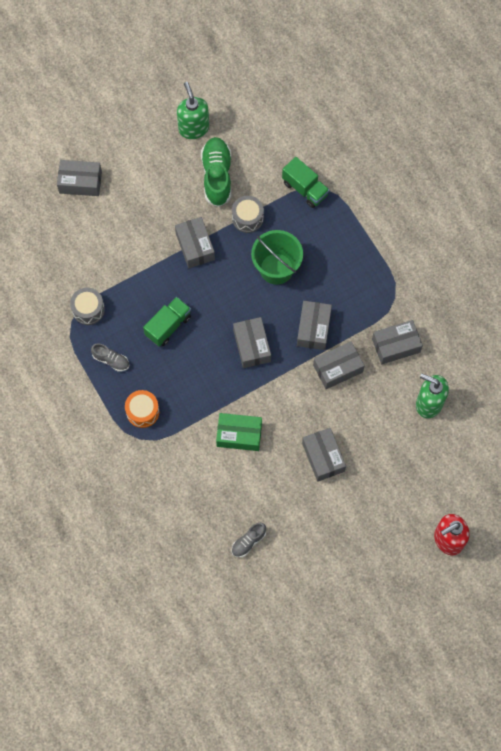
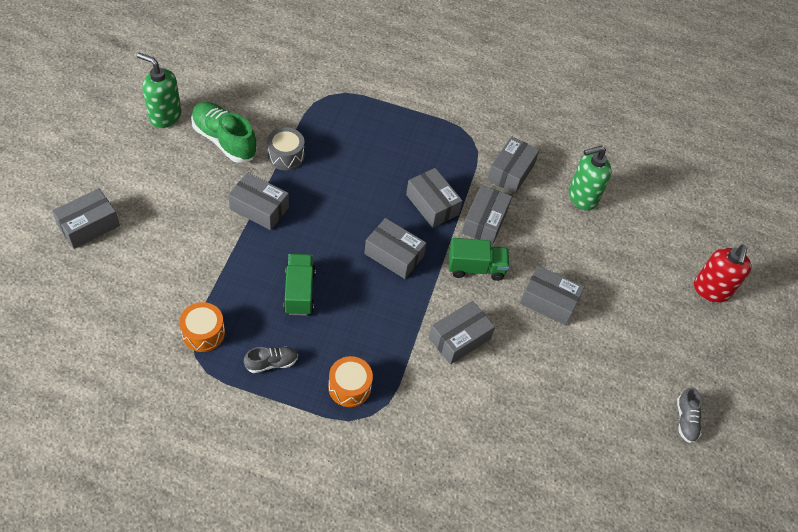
camera: 50 degrees left, 15 degrees down
(88, 310) = (203, 333): grey drum -> orange drum
(239, 435) = (459, 338): green box -> grey box
(248, 542) = (565, 427): grey shoe -> grey shoe (686, 420)
(276, 268) = (351, 179): green bucket -> none
(305, 189) = (314, 104): green truck -> green truck (476, 268)

